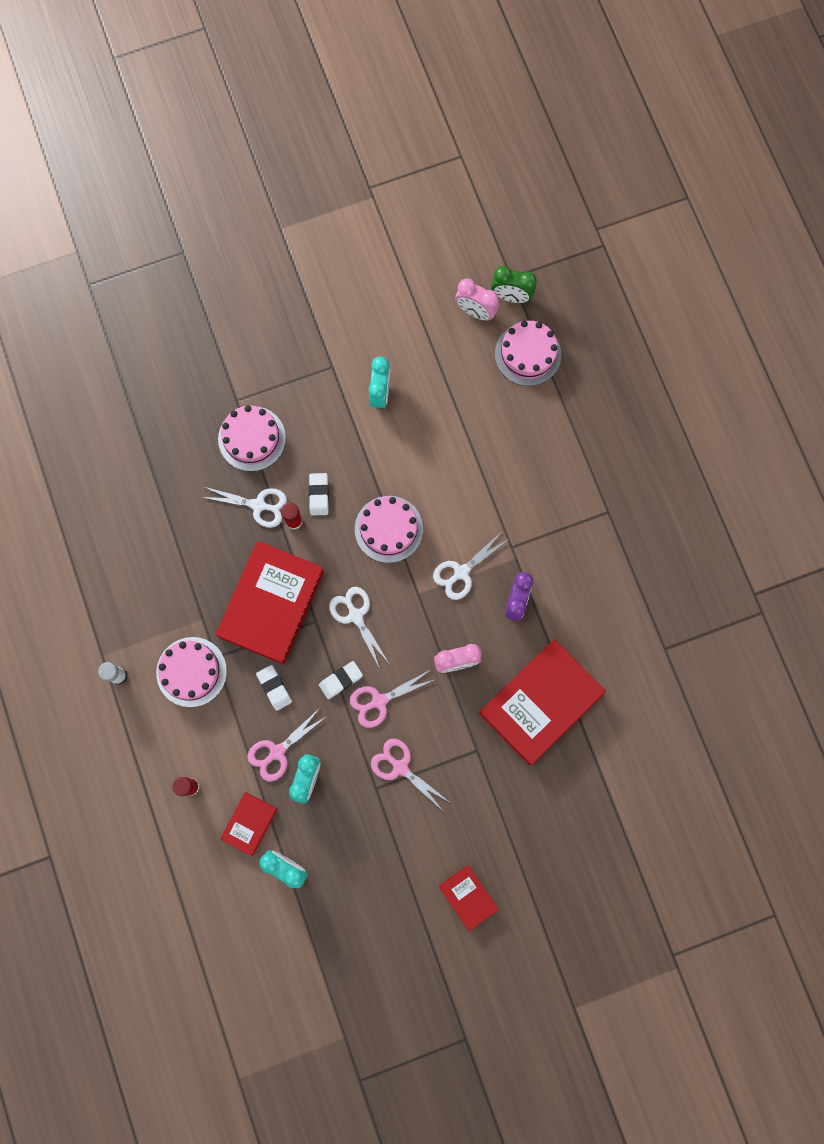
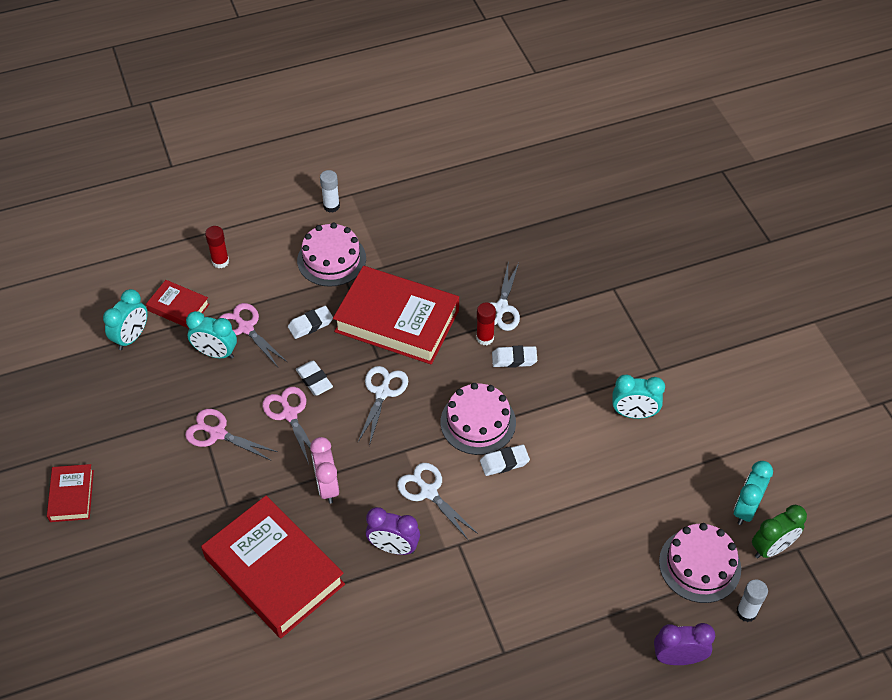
camera: 90 degrees right, 25 degrees down
(252, 438) = (573, 301): pink cake -> none
(355, 615) = (382, 393): white scissors -> white scissors turned 45 degrees counterclockwise
(400, 767) = (217, 433): pink scissors -> pink scissors turned 105 degrees counterclockwise
(431, 507) = (504, 462): none -> white eraser
(468, 897) = (71, 496): red book -> red book turned 60 degrees counterclockwise
(475, 312) = (746, 509): pink clock -> turquoise clock
(511, 297) = (771, 548): green clock -> green clock turned 135 degrees counterclockwise
(568, 323) = (746, 612): none -> white glue stick
(608, 379) = (678, 658): none -> purple clock

